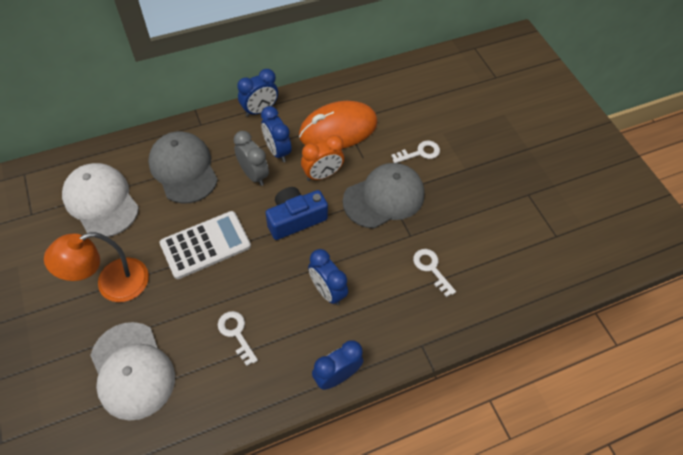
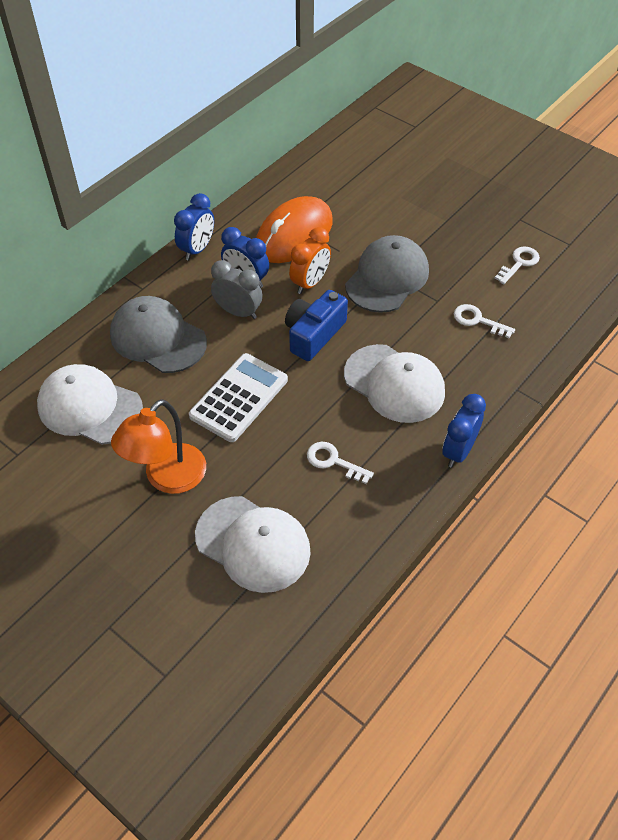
camera: 25 degrees left, 5 degrees down
(327, 291) = (394, 383): blue clock -> white cap
(420, 152) = (392, 223): white key -> white key (519, 263)

